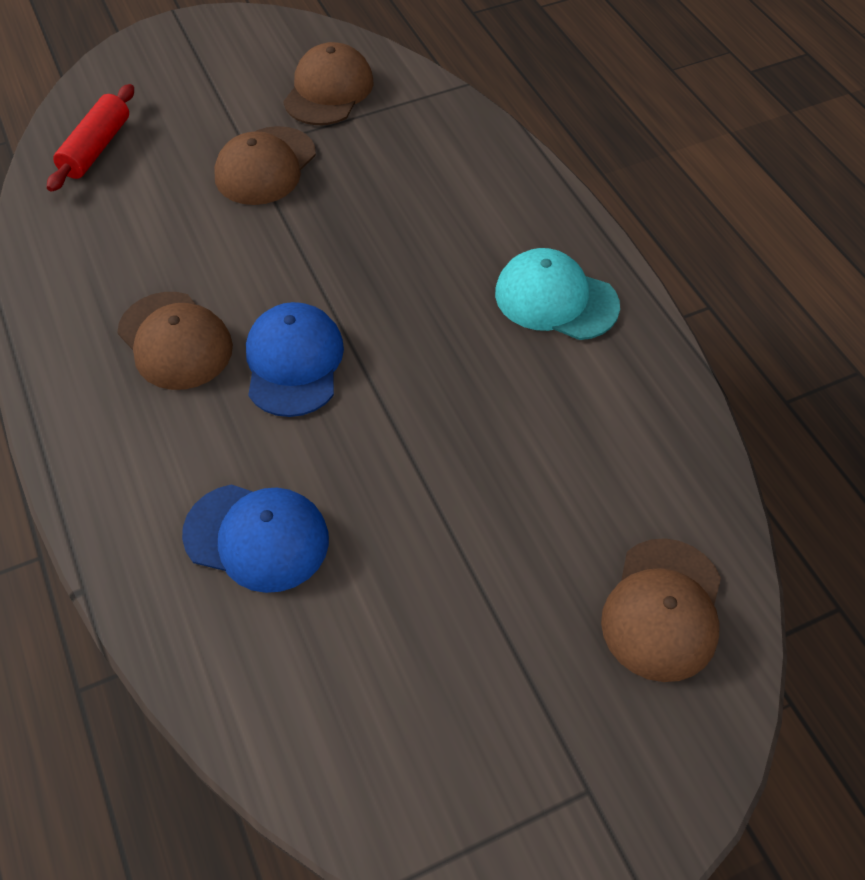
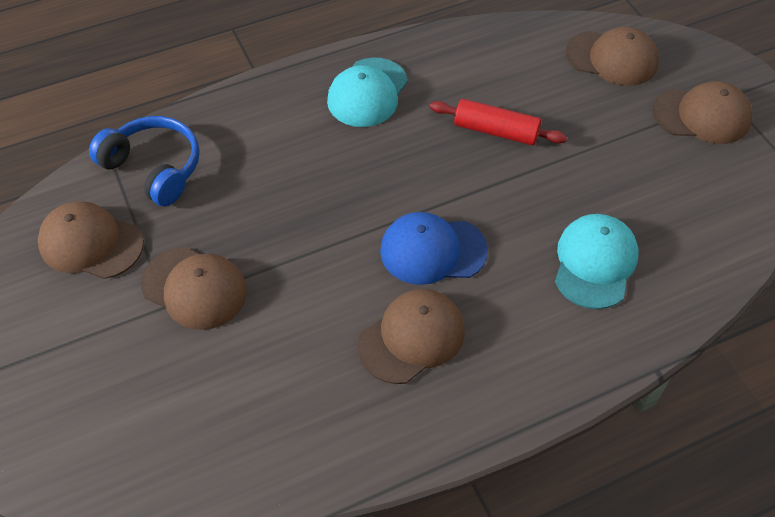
camera: 90 degrees left, 0 degrees up
(96, 148) = (143, 446): red rolling pin -> red rolling pin (496, 131)
(257, 537) = (595, 263): blue cap -> turquoise cap
(426, 123) = (154, 168): none -> blue headphones
(540, 734) = (701, 115): none -> brown cap

